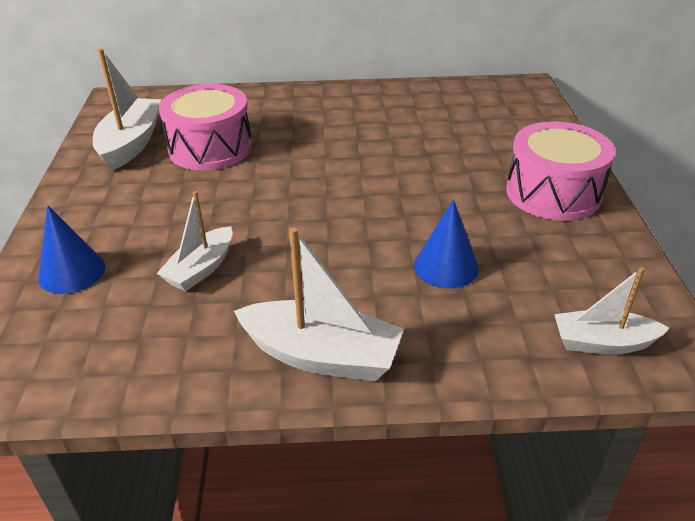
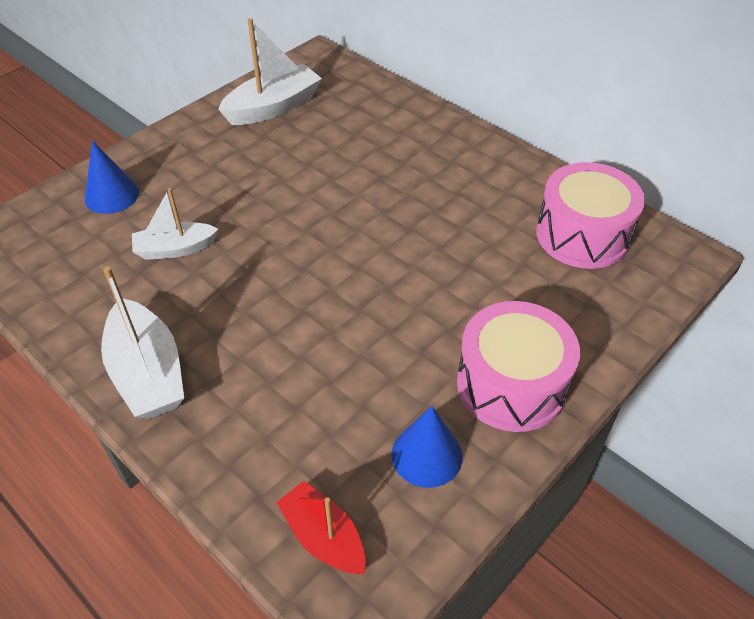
camera: 45 degrees right, 10 degrees up
(210, 148) = (317, 146): pink drum -> pink drum (582, 235)
(446, 266) = (319, 377): blue cone -> blue cone (427, 455)
(602, 343) = (323, 537): white boat -> red boat

